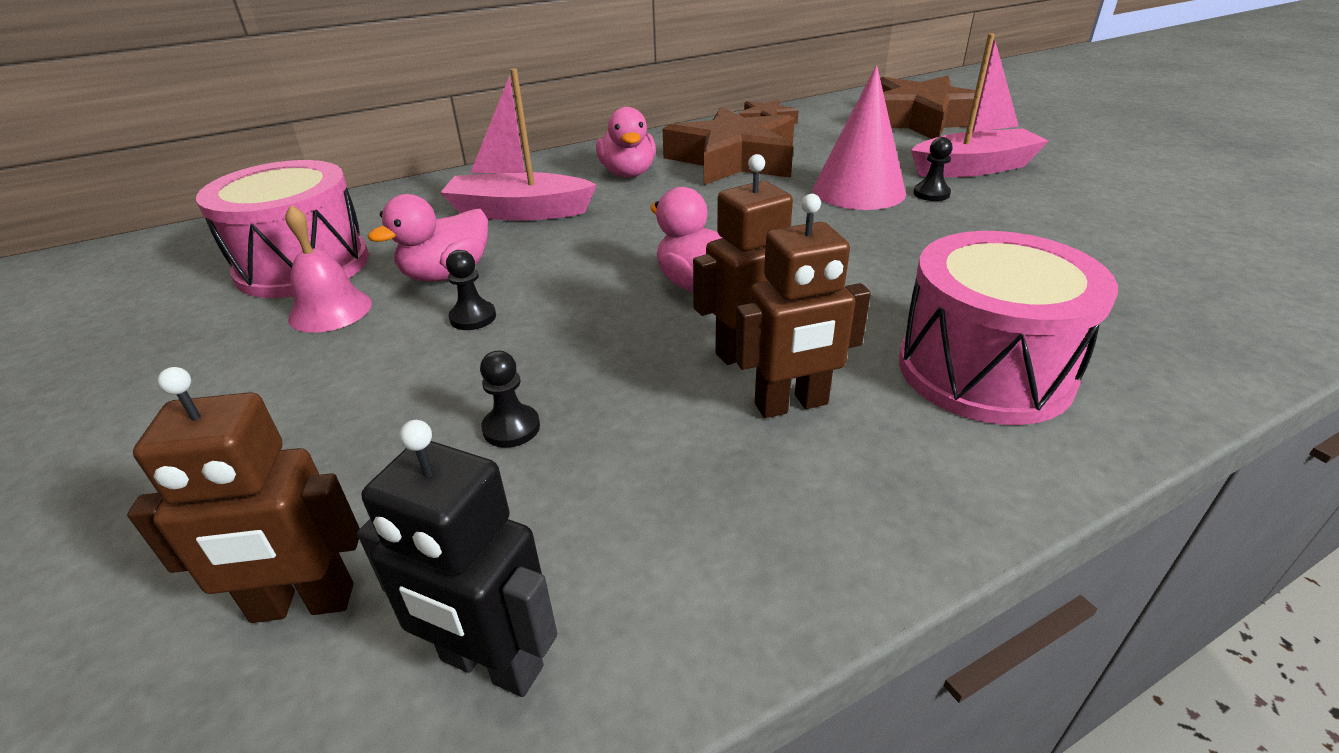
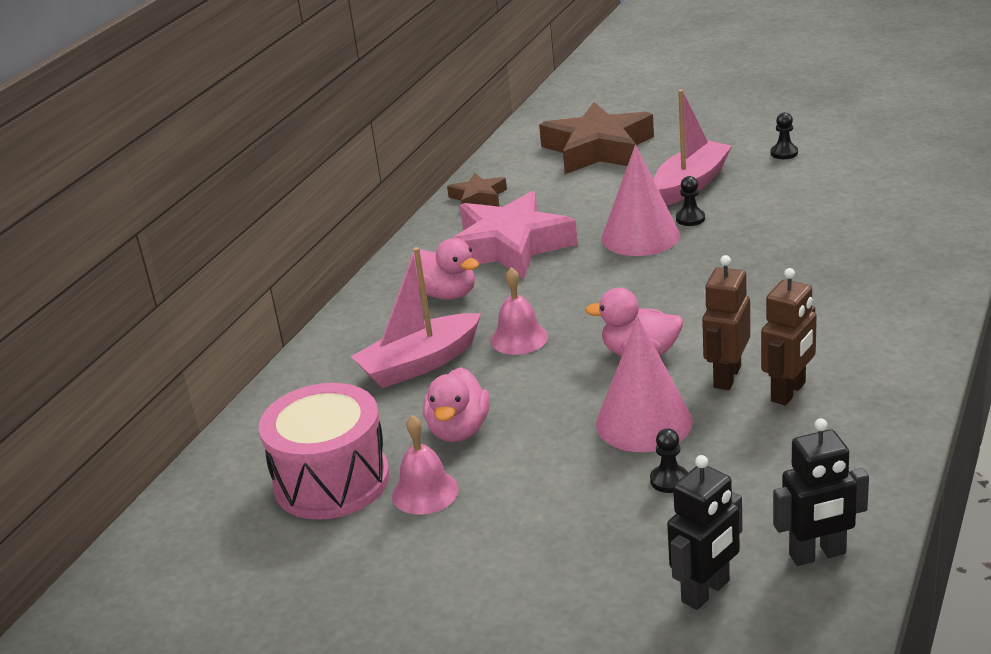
camera: 35 degrees left, 5 degrees down
(303, 604) = (706, 591): brown robot -> black robot
(473, 317) = (534, 444): black pawn -> black pawn (784, 153)
(593, 351) = (644, 422): none -> pink cone
(621, 226) = (519, 338): none -> pink bell
(733, 160) = (510, 246): brown star -> pink star
(984, 370) = (853, 326): pink drum -> none

